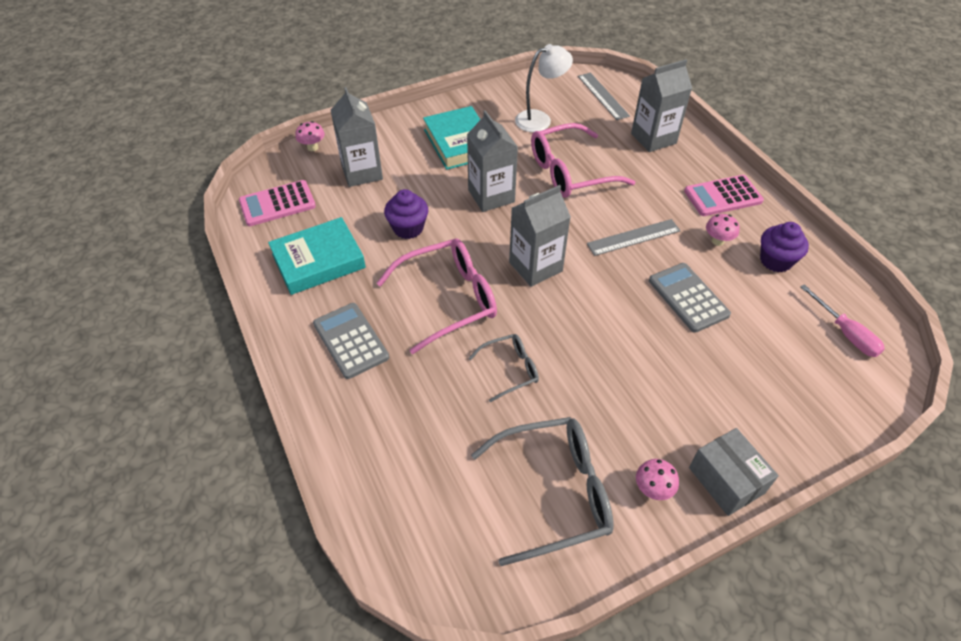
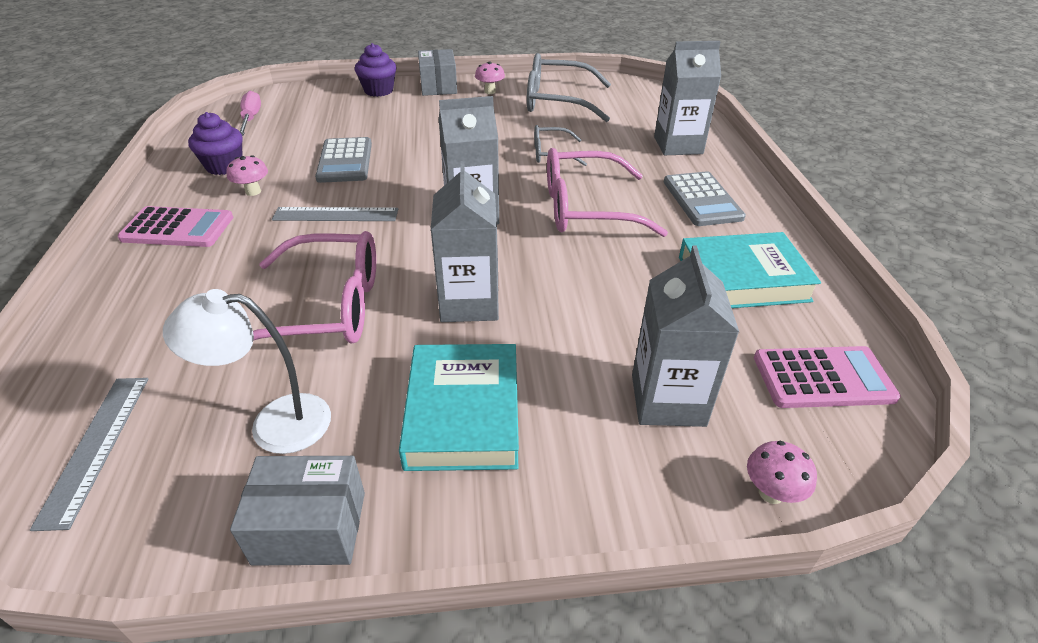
camera: 160 degrees left, 10 degrees down
(408, 228) = (610, 289): purple cupcake -> purple cupcake (378, 91)
(493, 96) = (310, 528): none -> grey box
(653, 138) = (141, 326): grey carton -> grey carton (678, 145)

